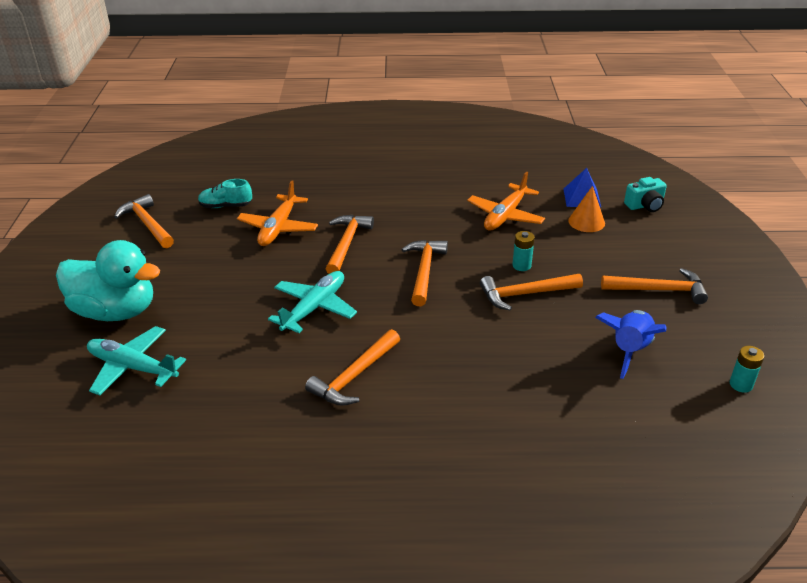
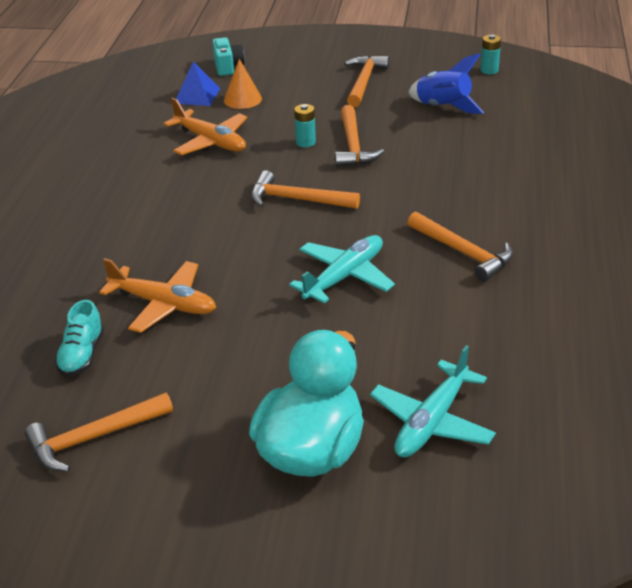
camera: 80 degrees left, 0 degrees up
(314, 308) = (344, 276): turquoise plane -> turquoise plane turned 90 degrees clockwise
(346, 244) = (223, 250): orange hammer -> none

